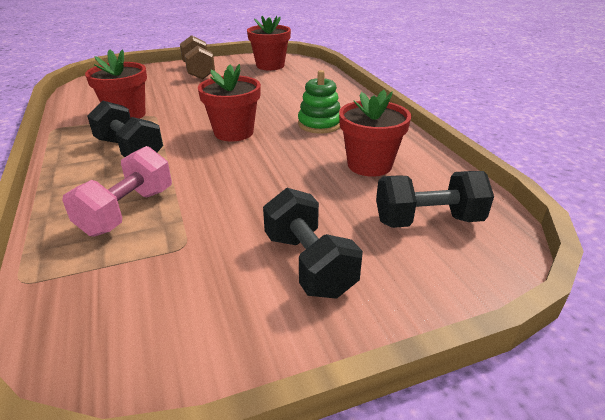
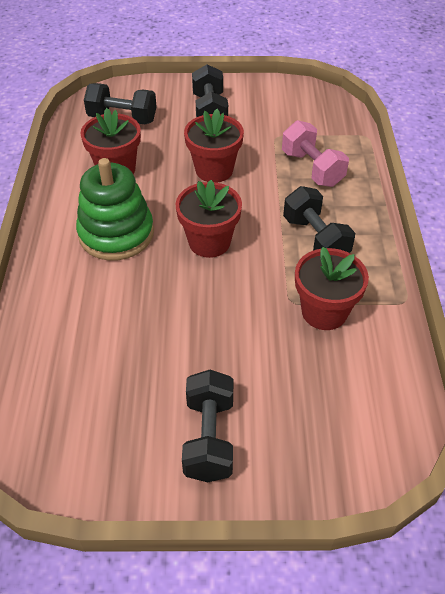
camera: 160 degrees left, 15 degrees up
(127, 211) = (312, 168): pink dumbbell -> pink dumbbell turned 75 degrees counterclockwise
(198, 71) = (209, 437): brown dumbbell -> black dumbbell
(270, 66) = (78, 427): red flower pot -> red flower pot (214, 170)
(319, 124) = (116, 234): green stacking toy -> green stacking toy, size x1.56

